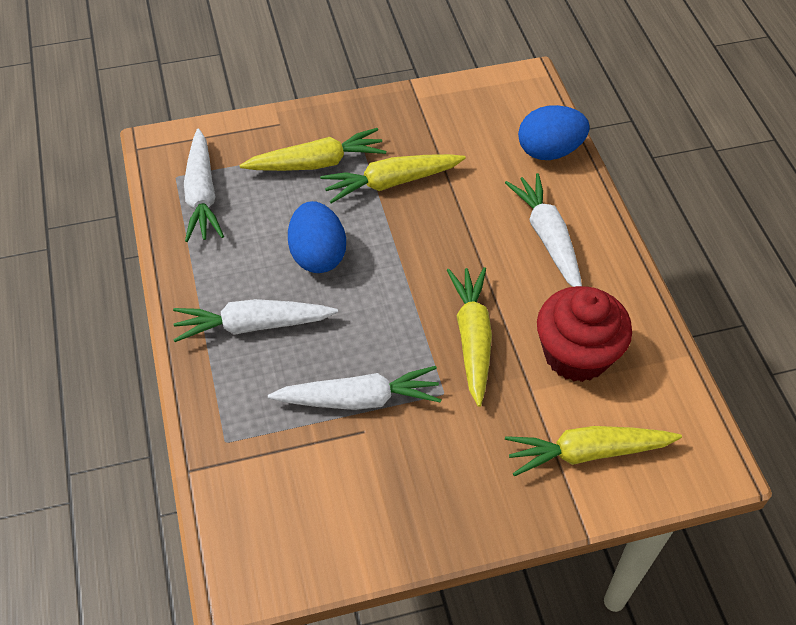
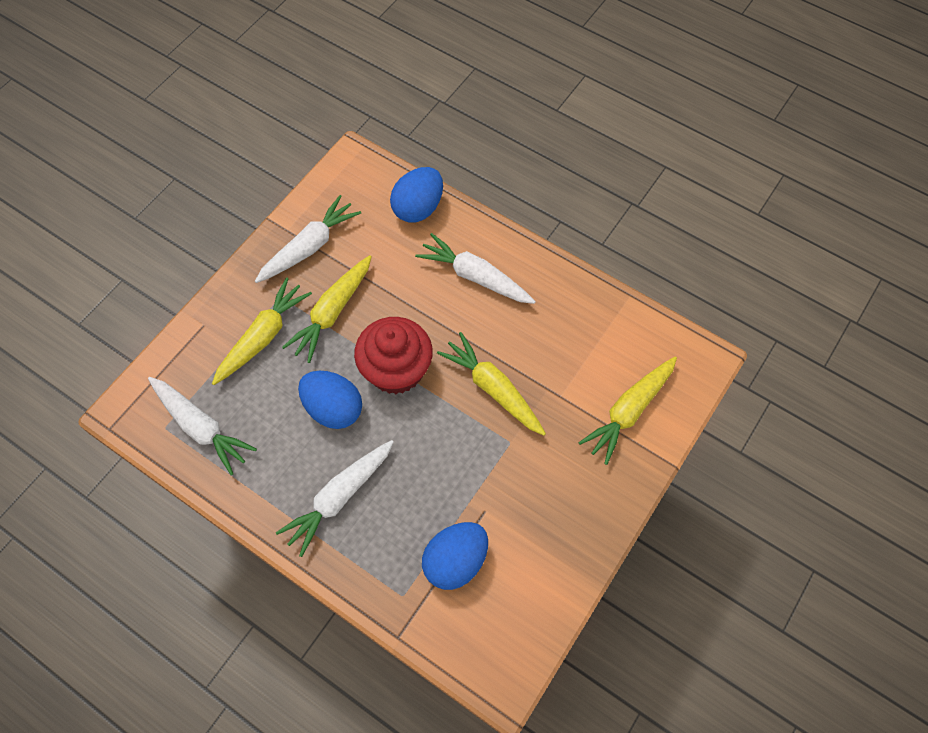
camera: 40 degrees left, 10 degrees up
(297, 451) = (455, 561): none -> blue egg
(359, 399) = (461, 491): white carrot -> white carrot (309, 247)
(576, 354) = (565, 348): red cupcake -> red cupcake (396, 370)

